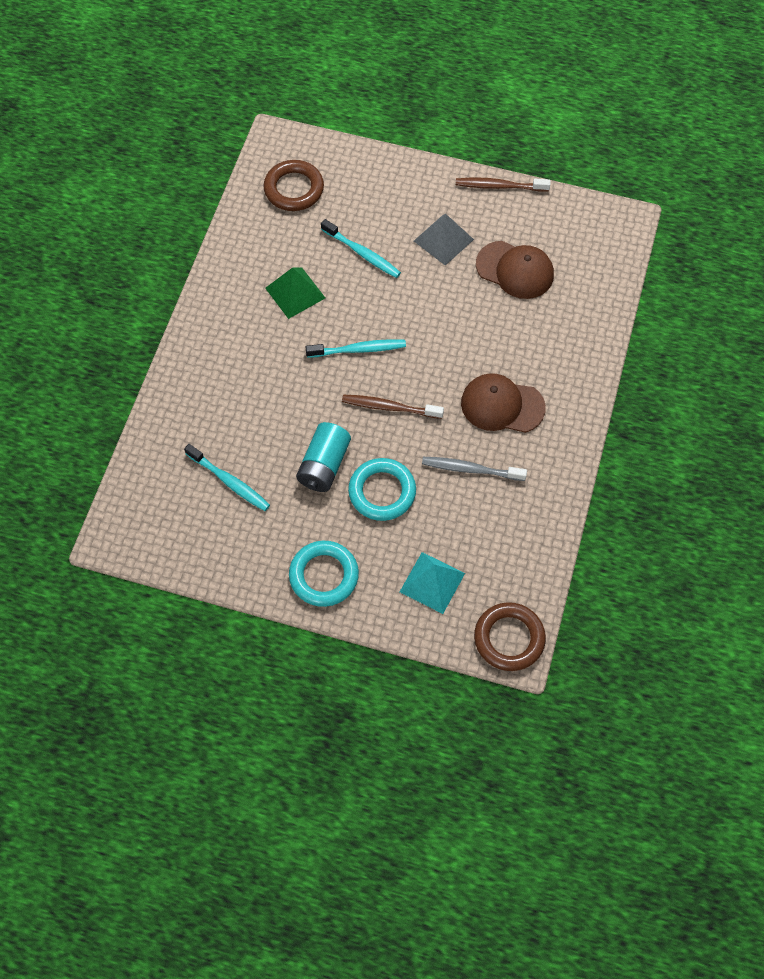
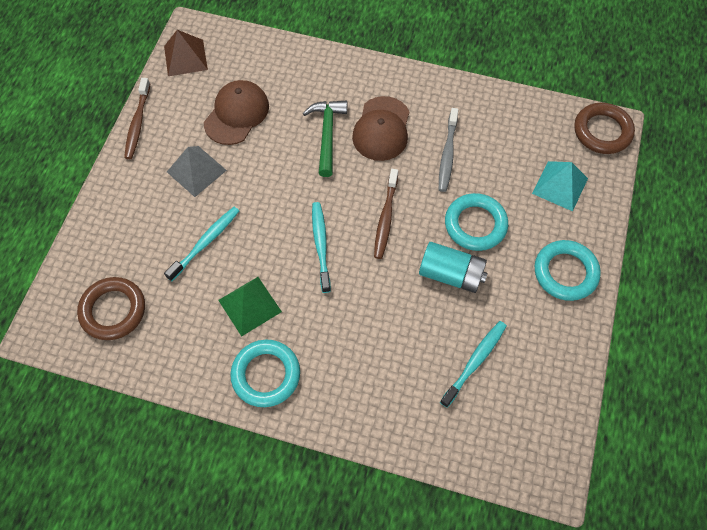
camera: 90 degrees left, 0 degrees up
(227, 308) = (266, 375): none -> turquoise ring
(492, 353) = (327, 134): none -> green hammer
(587, 219) = (185, 57): none -> brown pyramid

